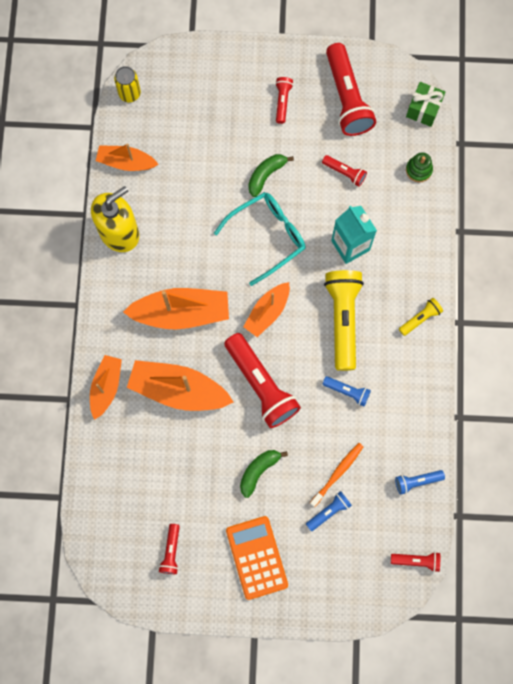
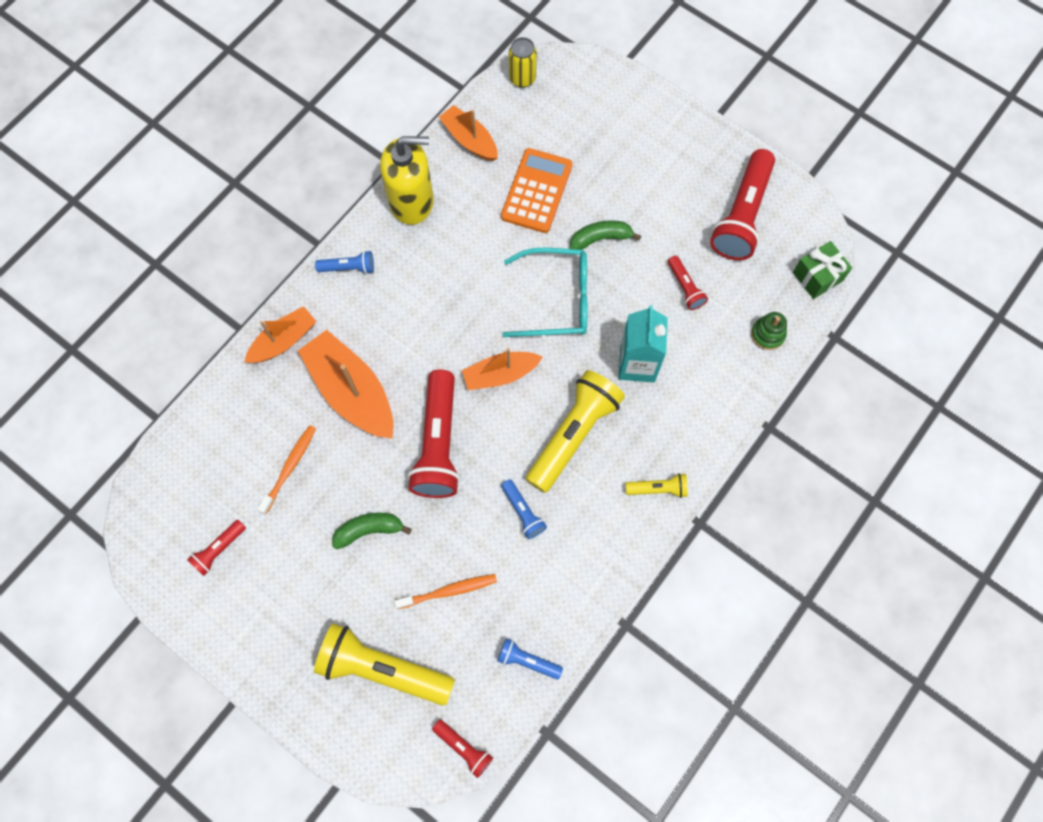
camera: 35 degrees right, 5 degrees down
(176, 467) = (290, 467): none -> orange toothbrush
(181, 313) = (413, 318): orange boat -> none
(256, 557) = (298, 619): orange calculator -> orange calculator (536, 191)
(282, 101) = (671, 178): red flashlight -> none
(329, 511) = (409, 625): blue flashlight -> blue flashlight (348, 268)
(332, 549) = (382, 668): none -> yellow flashlight

